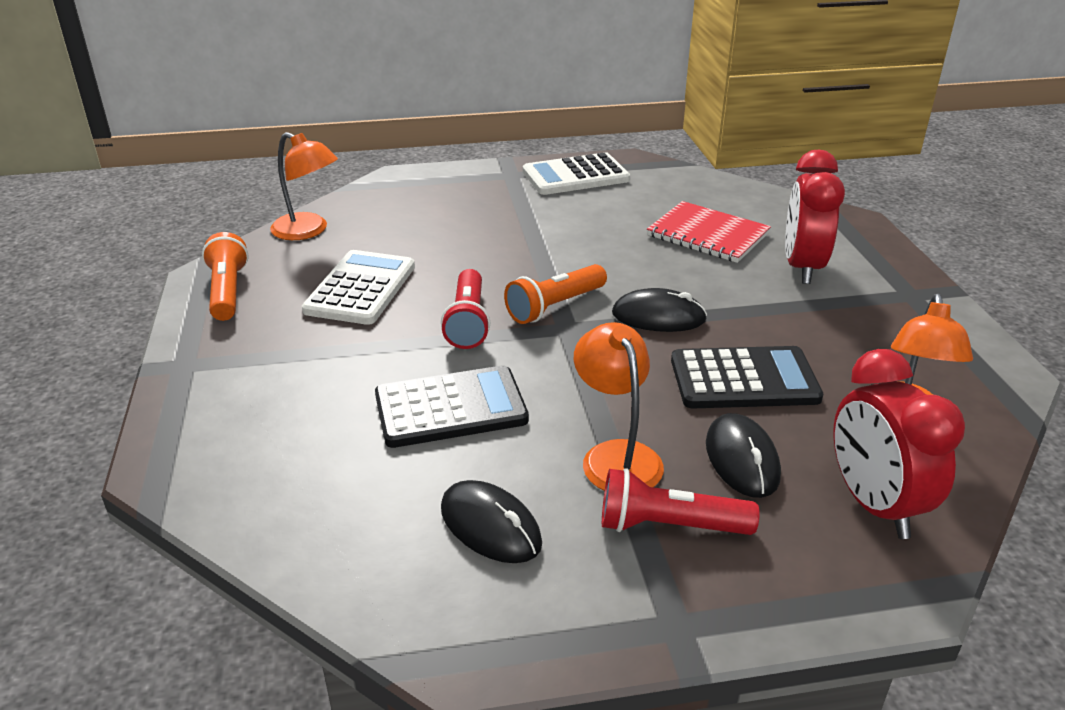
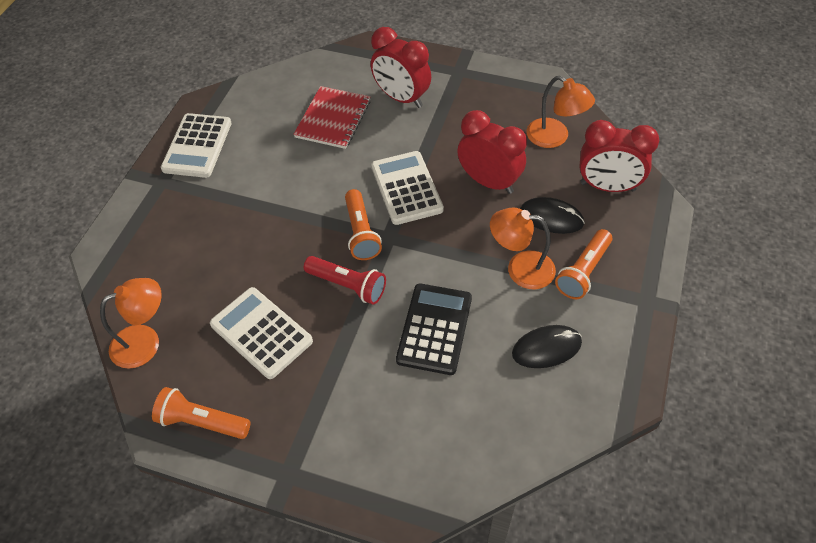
camera: 60 degrees left, 20 degrees up
(658, 316) = (406, 188): black mouse -> white calculator
(669, 526) = (583, 271): red flashlight -> orange flashlight
(707, 235) = (333, 119): red notebook -> red notebook turned 45 degrees counterclockwise
(744, 379) = (489, 182): black calculator -> red clock

